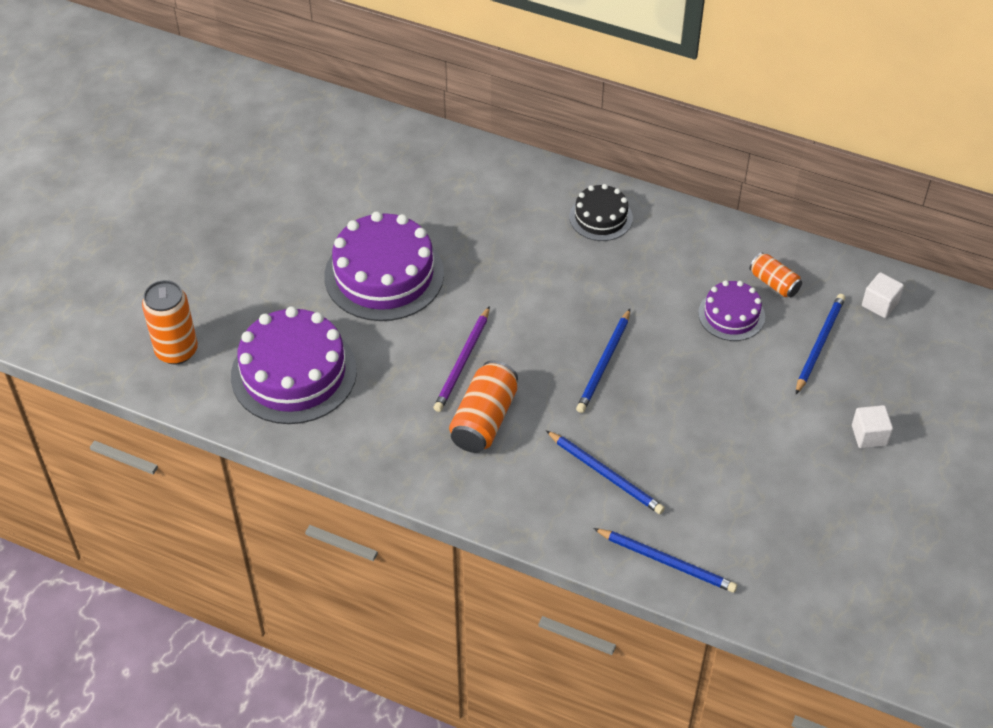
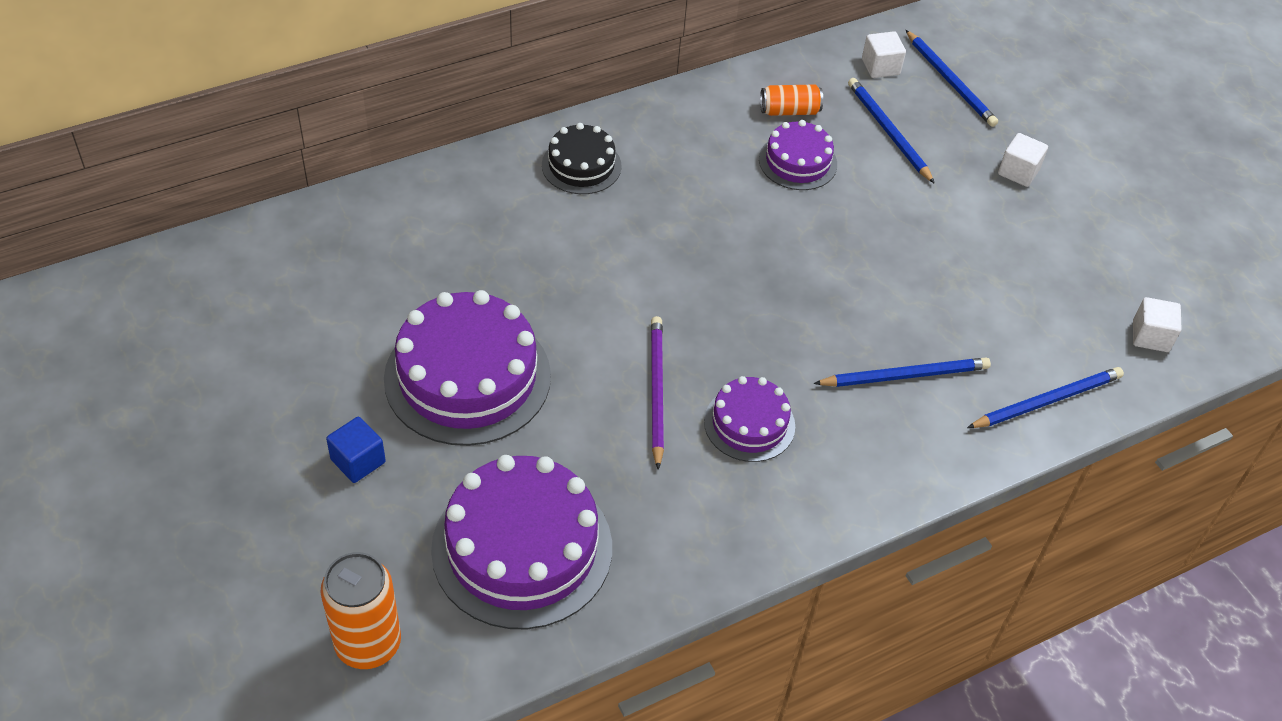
camera: 55 degrees left, 0 degrees up
(282, 269) = (358, 461): none -> blue cube
(462, 362) = (656, 391): purple pencil -> purple pencil turned 150 degrees counterclockwise
(484, 419) = (749, 424): orange can -> purple cake
(604, 363) = (767, 286): blue pencil -> blue pencil (950, 81)
(794, 592) = (1150, 336): none -> white cube

